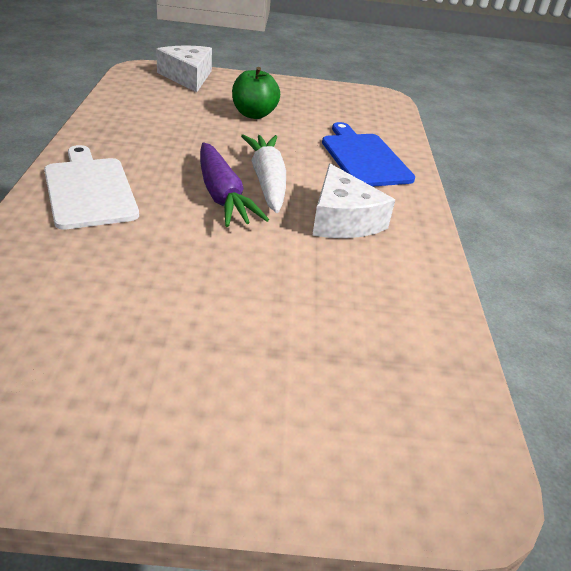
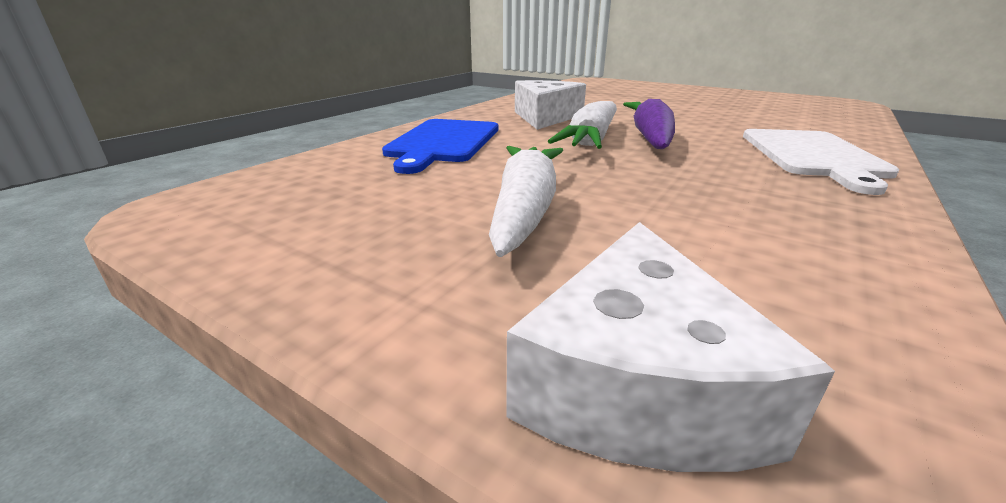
camera: 145 degrees left, 10 degrees down
(254, 114) = (525, 209): green apple -> white carrot

